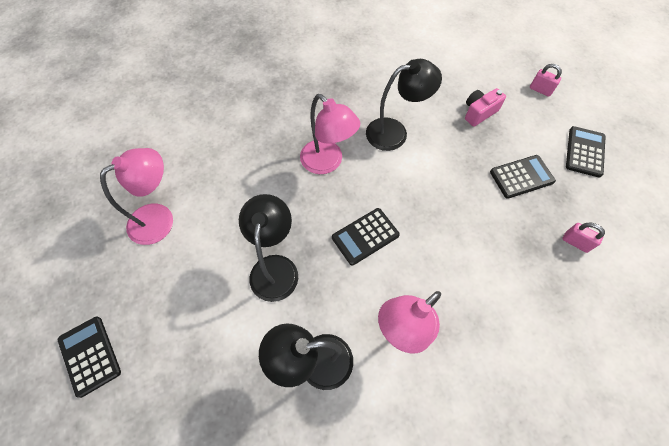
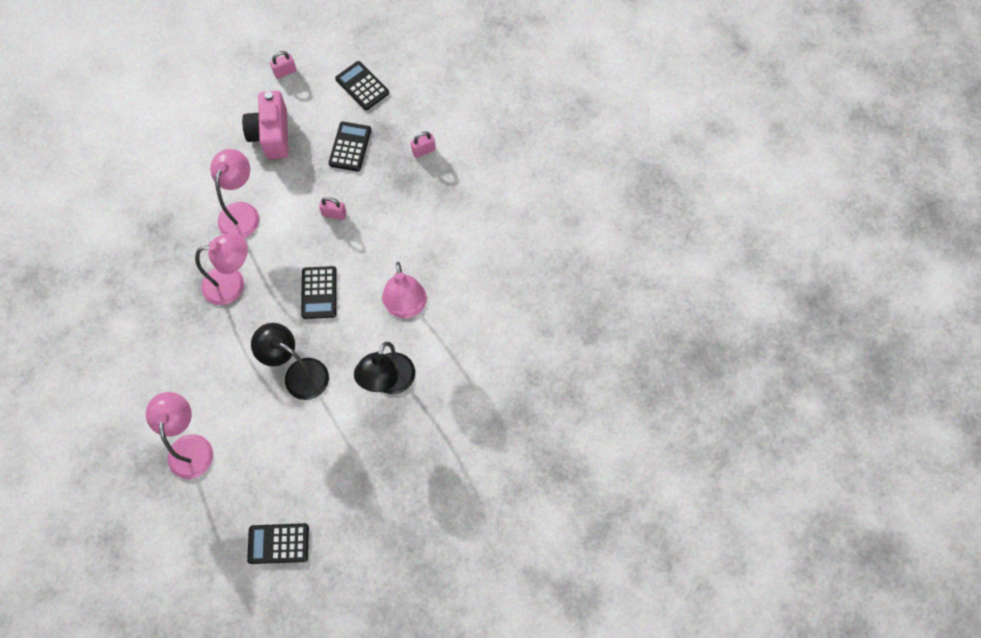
camera: 60 degrees left, 5 degrees up
(395, 132) = (242, 212): black lamp -> pink lamp
(449, 203) = (334, 214): none -> pink padlock
(479, 113) = (271, 135): pink camera -> pink camera, size x1.59

